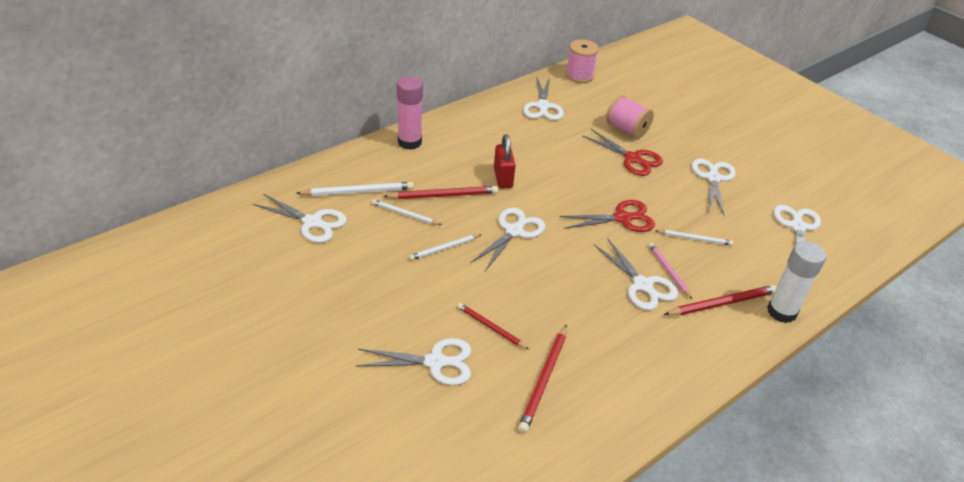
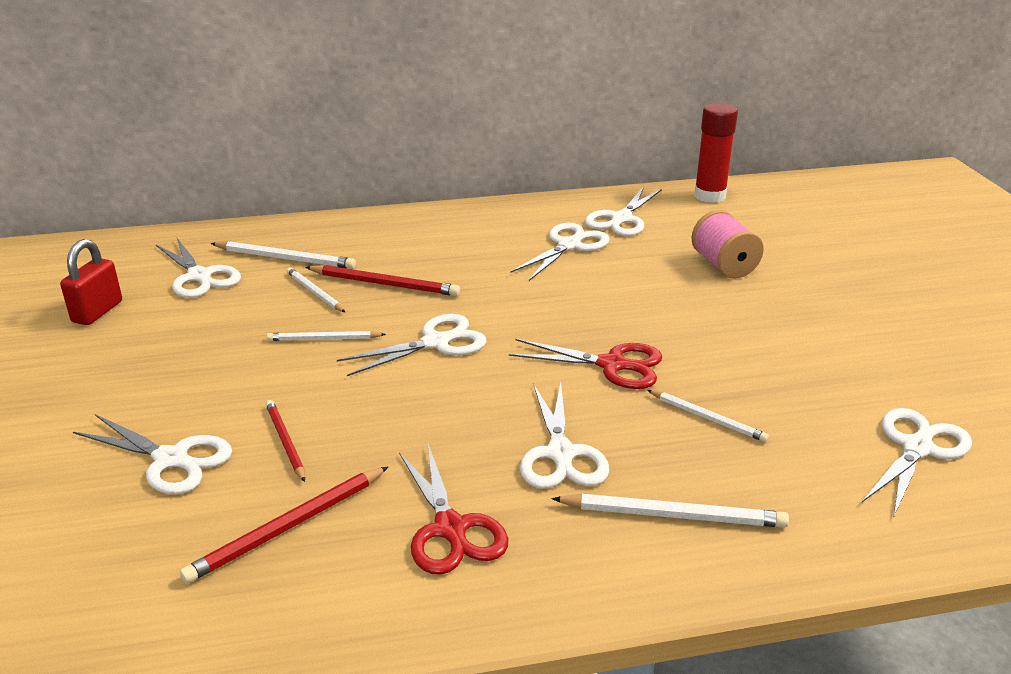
camera: 30 degrees right, 10 degrees down
(409, 142) = (402, 223): pink glue stick -> none
(503, 178) = (483, 283): red padlock -> red padlock (97, 312)
(579, 75) = (709, 196): pink spool -> red glue stick
(632, 159) = (699, 300): red scissors -> red scissors (450, 528)
(668, 271) = (622, 448): pink pencil -> none
(713, 178) = (814, 350): white scissors -> white scissors (569, 245)
(722, 303) = (673, 515): red pencil -> white pencil
(781, 312) = (774, 559): white glue stick -> none

